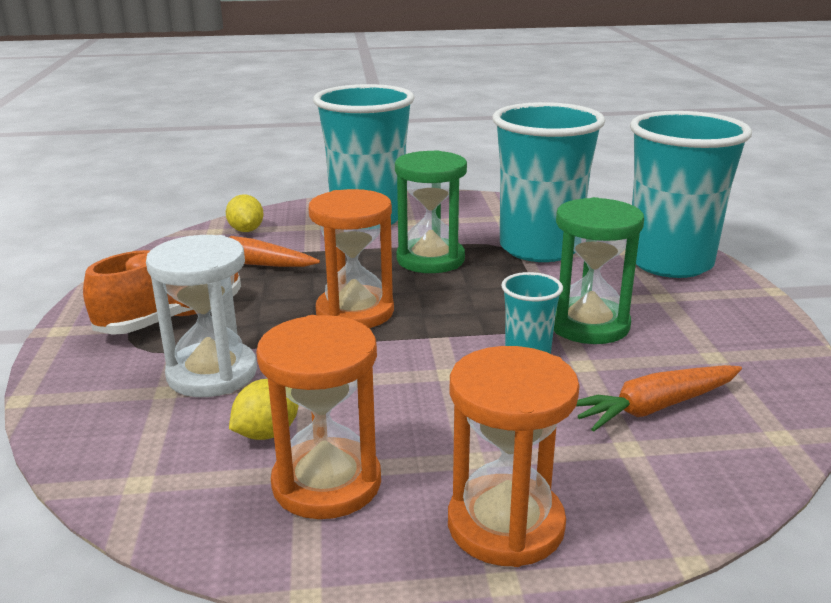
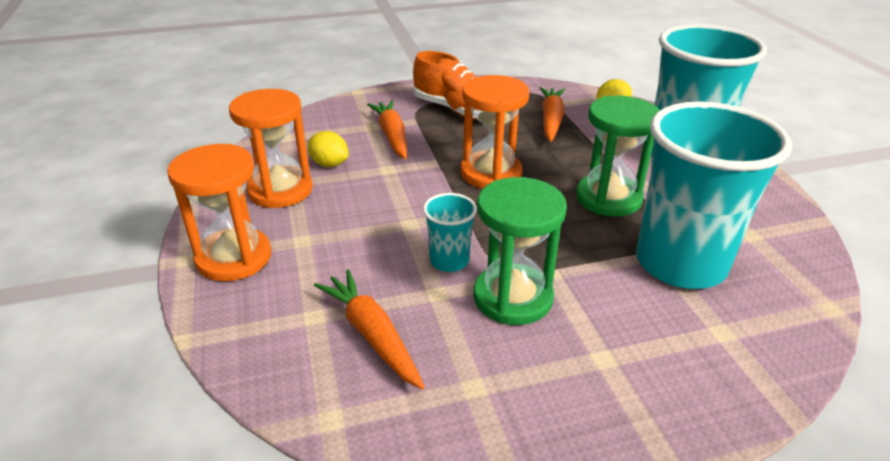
camera: 80 degrees right, 10 degrees up
(212, 373) = (392, 136): white hourglass -> orange carrot
(670, 263) = (707, 372): turquoise cup -> none

